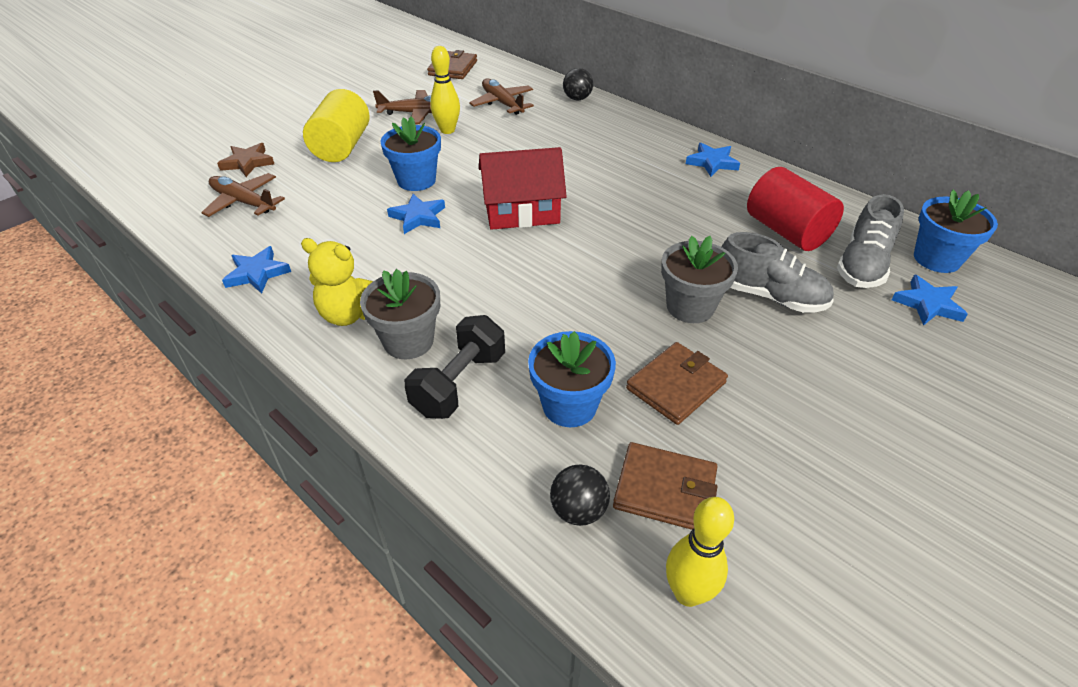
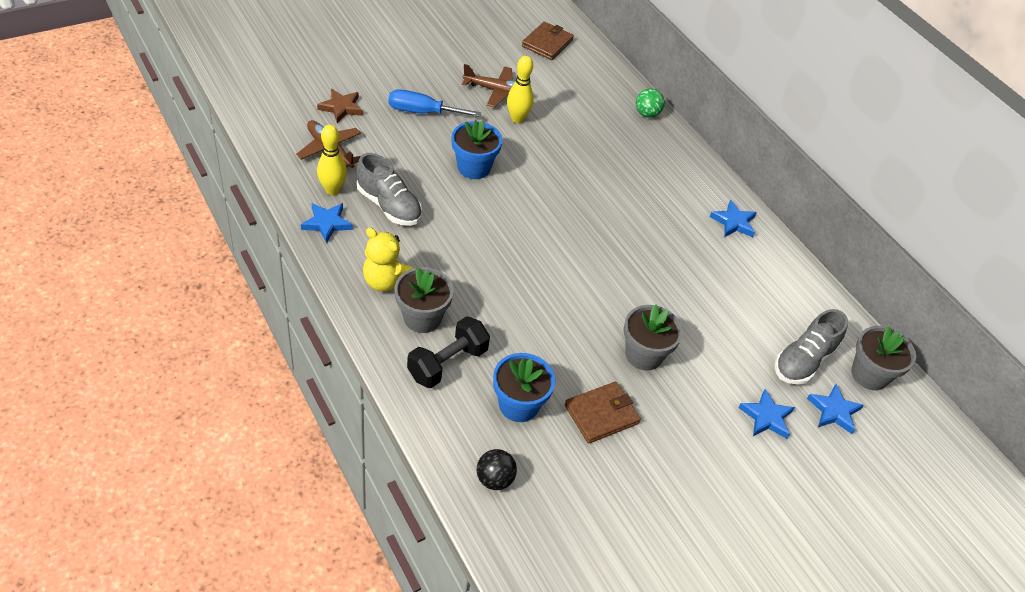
camera: 10 degrees right, 5 degrees up
(342, 147) = (422, 112): yellow cylinder -> blue screwdriver
(418, 217) = (463, 206): blue star -> blue star (766, 417)
(502, 103) = (577, 101): brown plane -> none
(522, 212) = (549, 226): red house -> none
(577, 98) = (647, 114): black ball -> green ball
(665, 489) = (558, 484): brown wallet -> none
(688, 593) = (541, 552): yellow bowling pin -> yellow bowling pin (332, 190)
(770, 296) = (711, 365): grey shoe -> grey shoe (389, 206)
(786, 231) = (759, 311): red cylinder -> none
(936, 259) = (869, 374): blue flower pot -> grey flower pot

